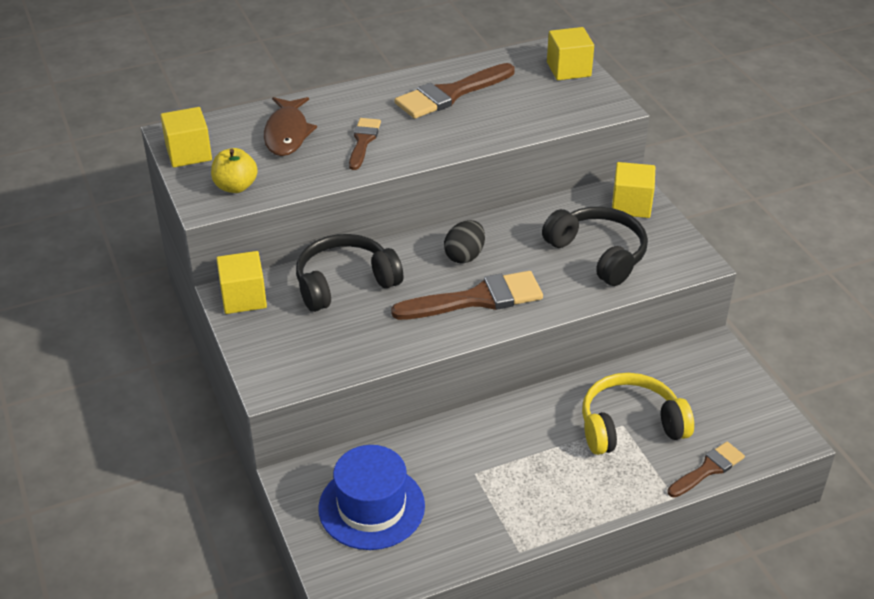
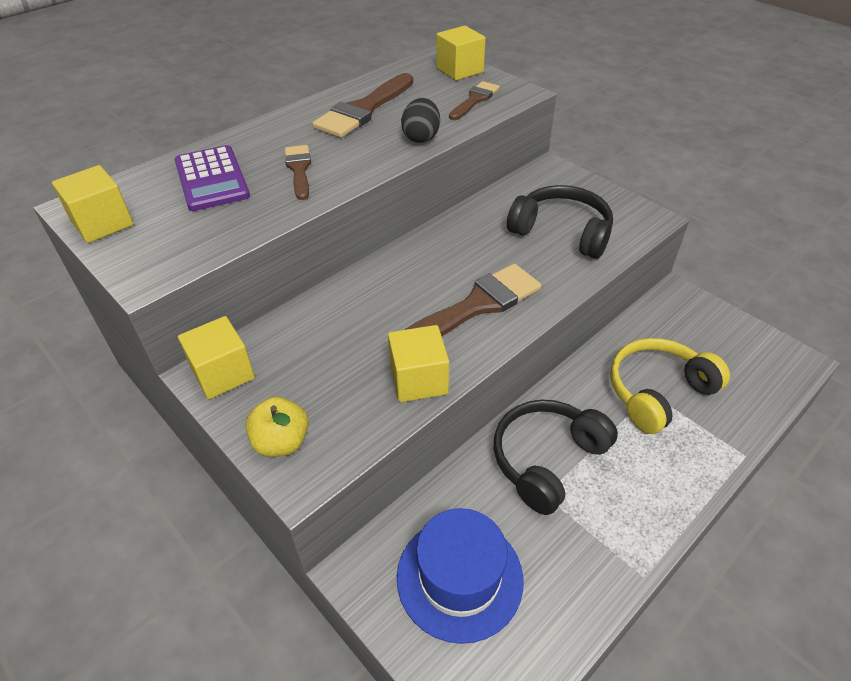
camera: 20 degrees left, 5 degrees up
(235, 186) = (174, 247): yellow apple -> yellow apple (281, 442)
(287, 133) = (211, 179): brown fish -> purple calculator
(345, 283) = (331, 325): black headphones -> black headphones (546, 459)
(464, 256) = (439, 265): black egg -> black egg (421, 137)
(631, 205) = (560, 182): yellow cube -> yellow cube (418, 380)
(708, 469) = (753, 415): brown brush -> brown brush (475, 100)

